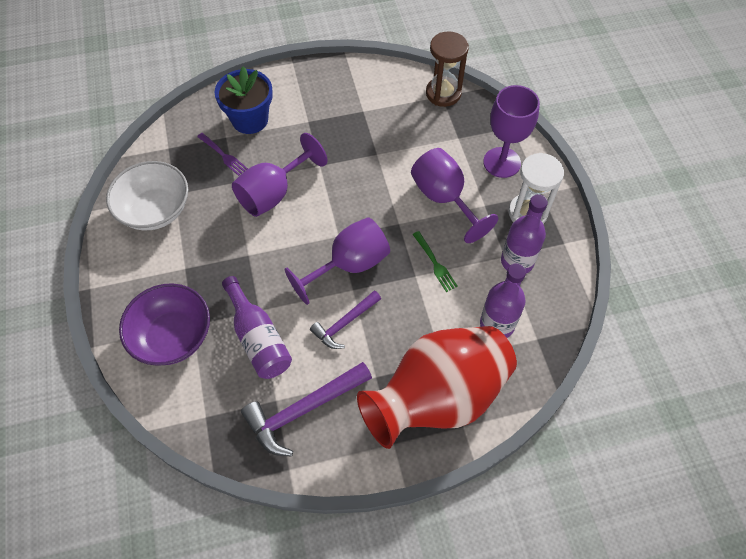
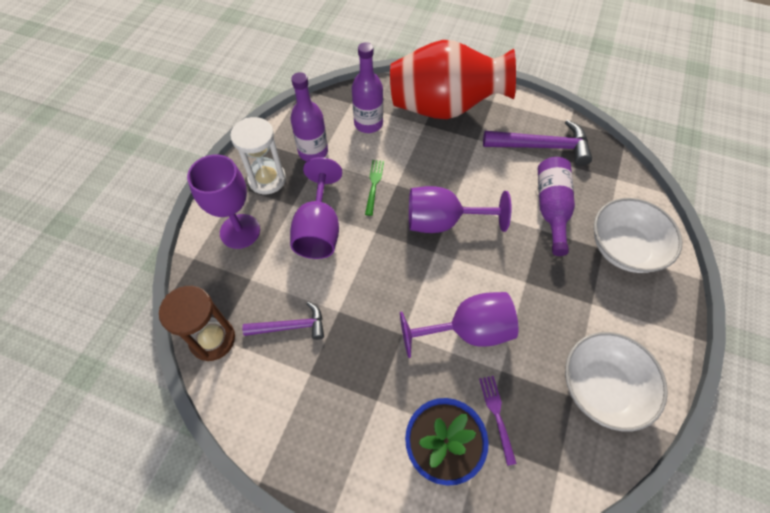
camera: 145 degrees left, 0 degrees up
(173, 336) = (624, 248): purple bowl -> white bowl
(344, 323) = (477, 182): purple hammer -> purple hammer (291, 326)

